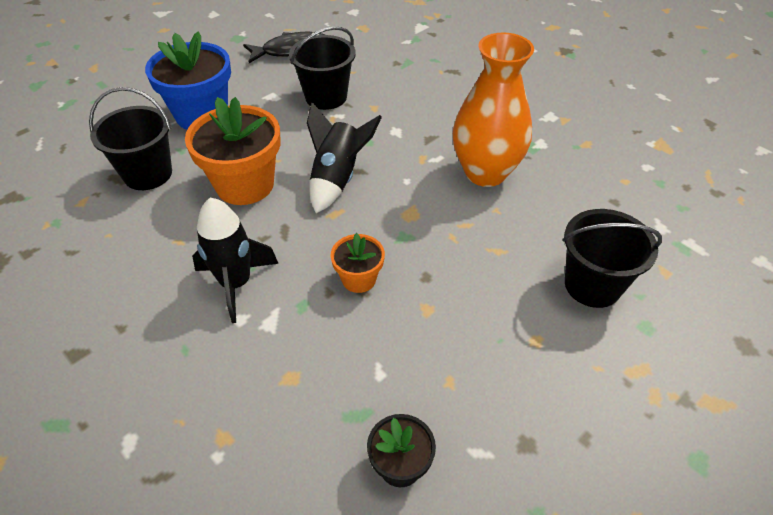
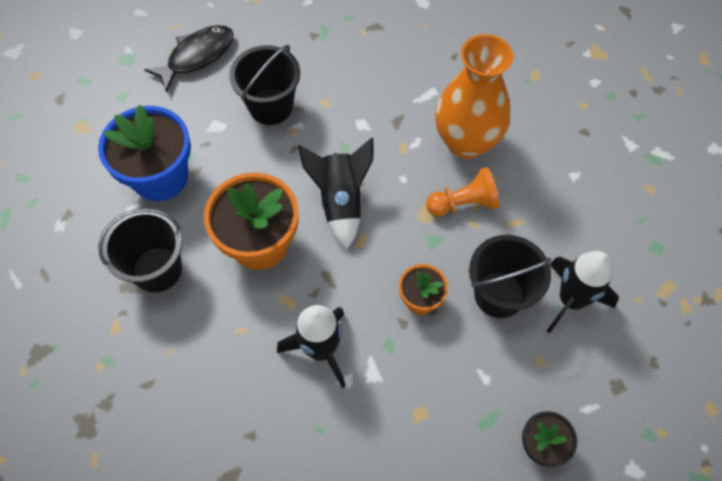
camera: 25 degrees left, 15 degrees up
(452, 218) = (463, 203): none -> orange pawn
(518, 338) = (571, 300): none -> black rocket
(592, 285) = (603, 225): black bucket -> black bucket (499, 294)

